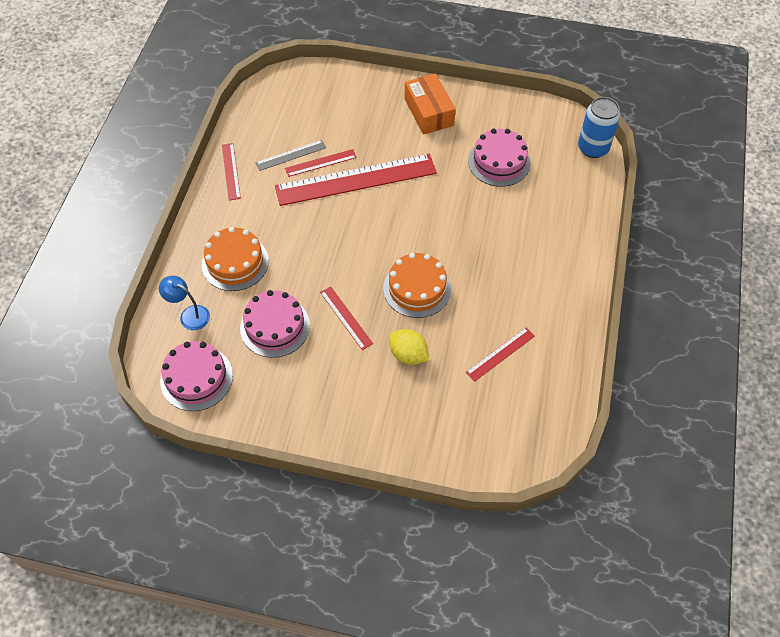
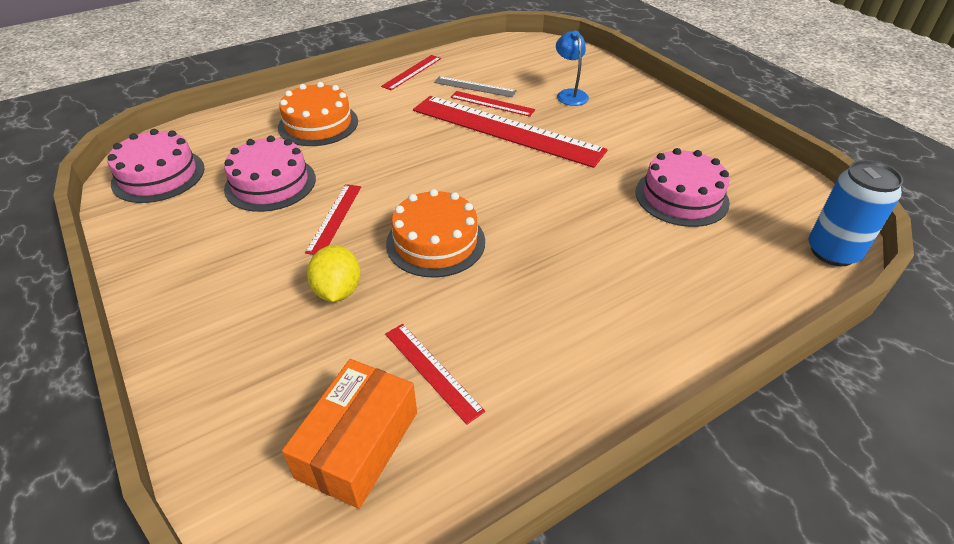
camera: 45 degrees right, 15 degrees down
(189, 315) = (230, 134): blue lamp -> blue lamp (569, 94)
(429, 112) = (651, 122): orange box -> orange box (358, 444)
(500, 354) = (432, 371): red ruler -> red ruler turned 45 degrees clockwise

